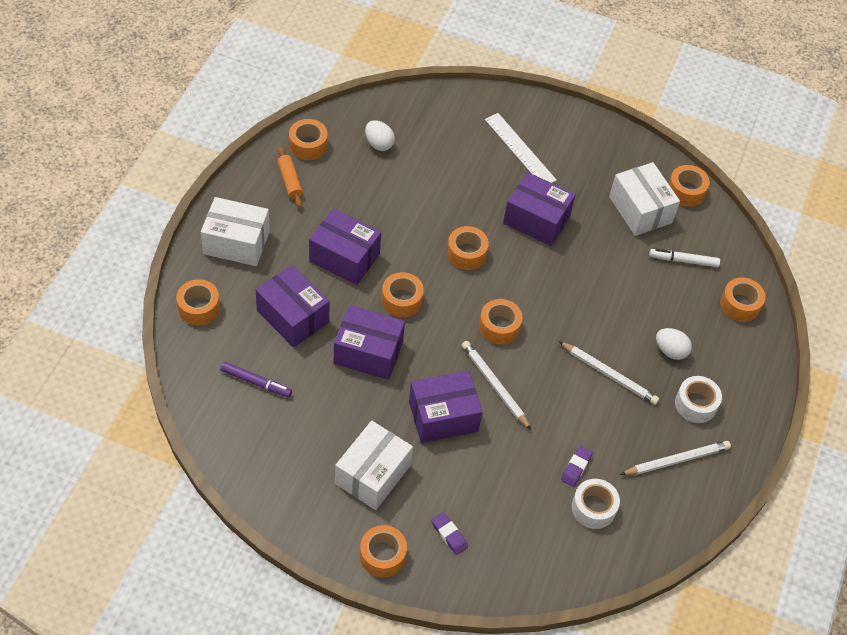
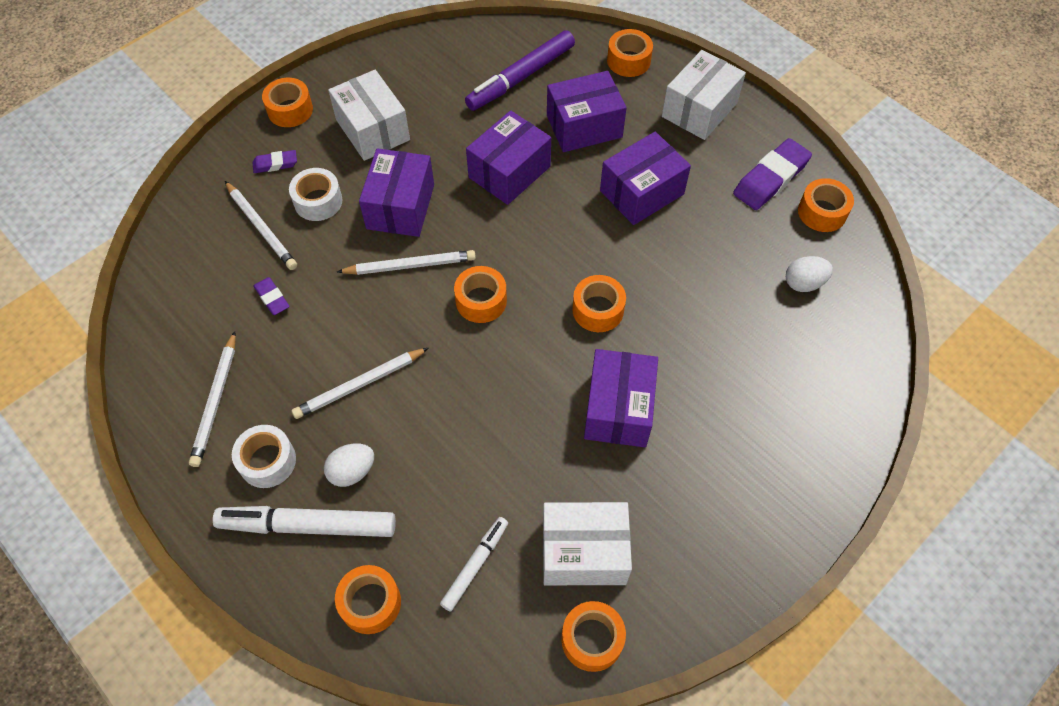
camera: 120 degrees right, 5 degrees up
(256, 382) = (521, 77): purple marker -> purple marker, size x1.73
(290, 181) = (771, 178): orange rolling pin -> purple eraser
(401, 300) = (561, 223): orange tape -> none
(518, 510) = (261, 228): none -> white pencil
(520, 149) = (745, 442): white ruler -> none
(536, 220) = (618, 409): purple box -> purple box turned 45 degrees counterclockwise
(593, 508) = (219, 293): white tape -> white tape (318, 201)
(719, 359) = (308, 525): none -> white marker

